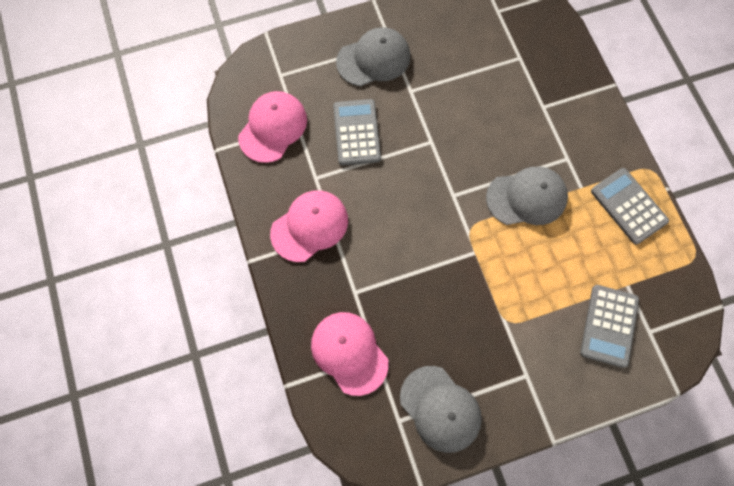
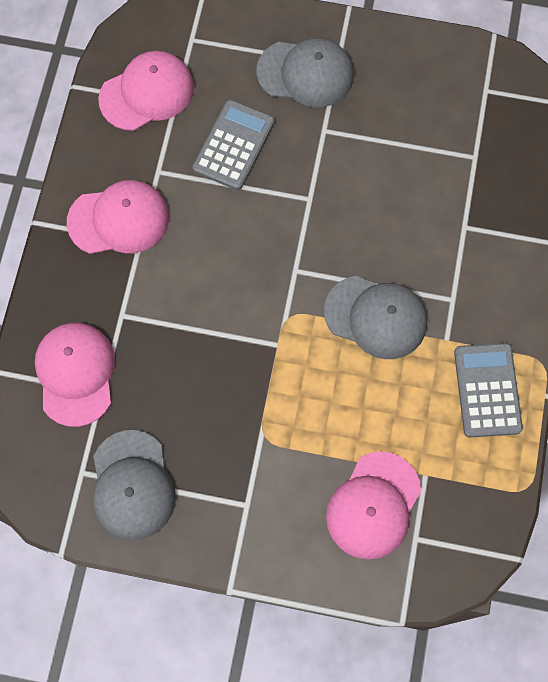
camera: 30 degrees right, 0 degrees up
(609, 326) = (373, 505): grey calculator -> pink cap

